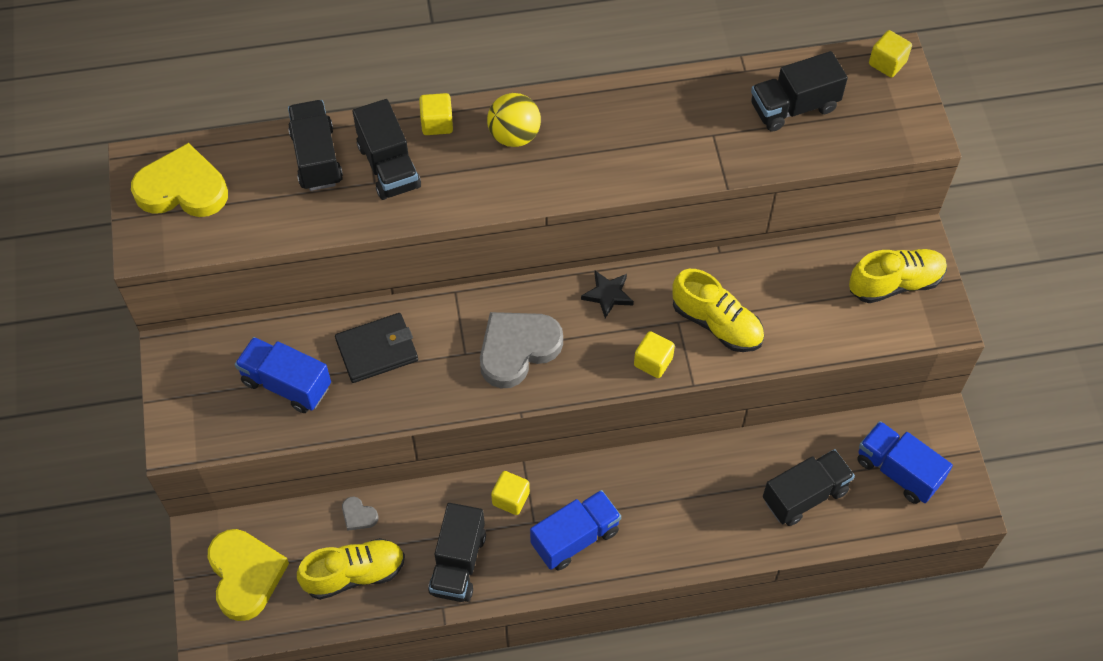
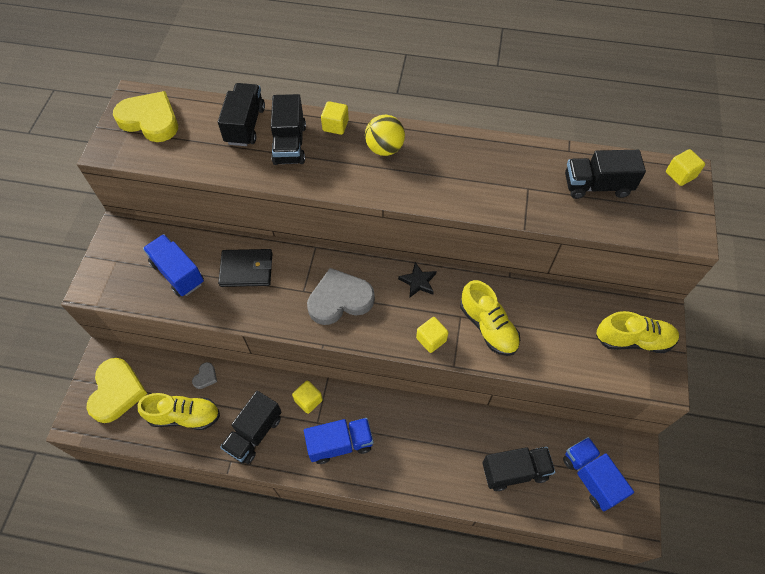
camera: 20 degrees right, 0 degrees up
(358, 515) = (205, 377): grey heart -> grey heart turned 120 degrees counterclockwise

